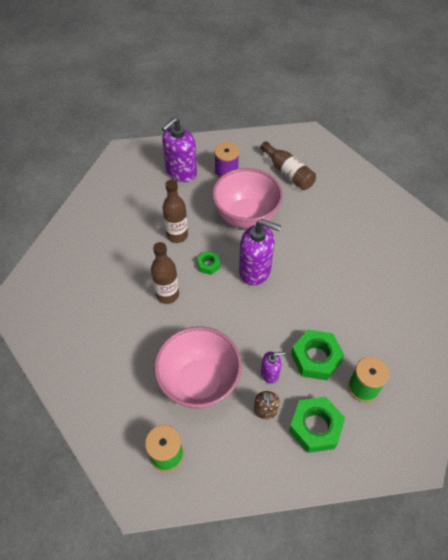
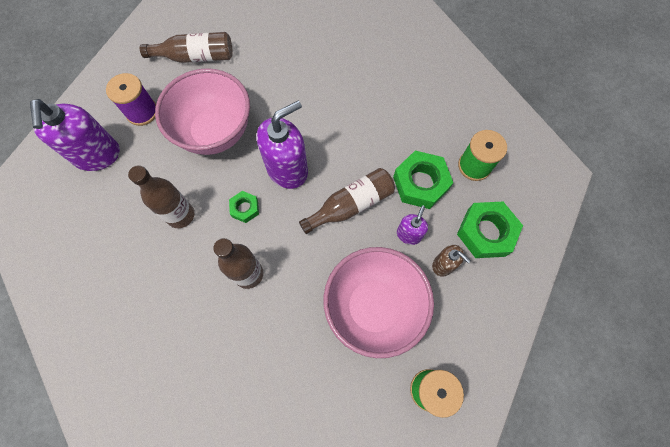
camera: 55 degrees left, 15 degrees up
(261, 323) = (351, 205): none -> brown bottle

